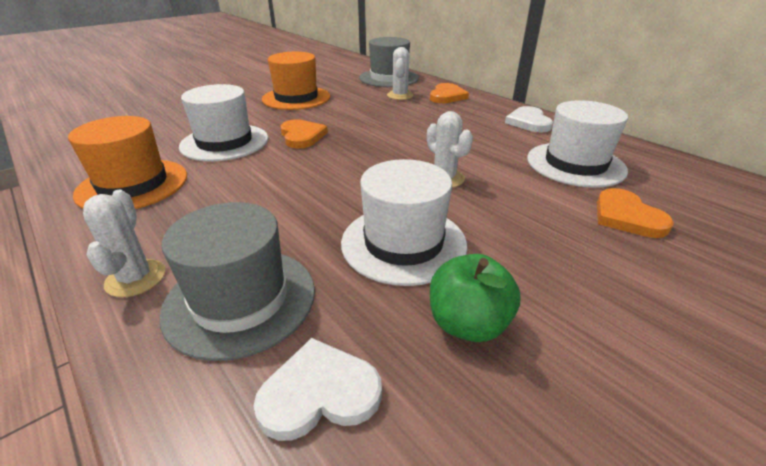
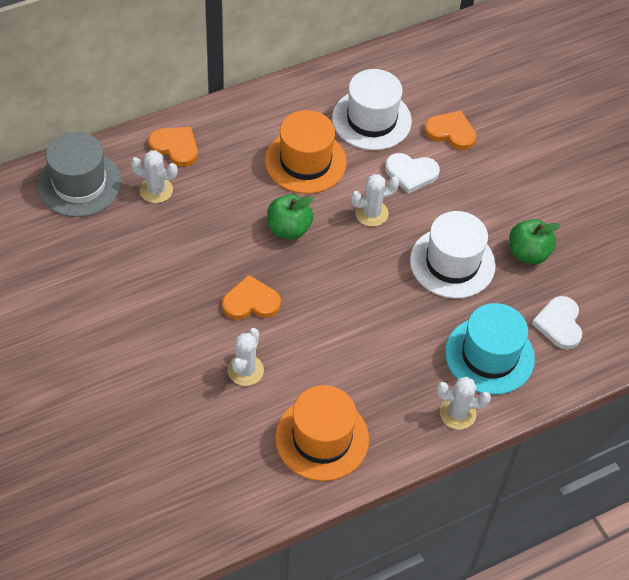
camera: 80 degrees left, 20 degrees up
(224, 142) = (245, 370): white hat -> white cactus
(240, 300) = (489, 355): grey hat -> turquoise hat
(296, 98) = (124, 296): orange hat -> orange hat (305, 161)
(394, 141) = (289, 229): none -> green apple
(528, 122) = (276, 109): white heart -> white heart (411, 173)
(626, 217) = (451, 132): orange heart -> orange heart turned 150 degrees counterclockwise

